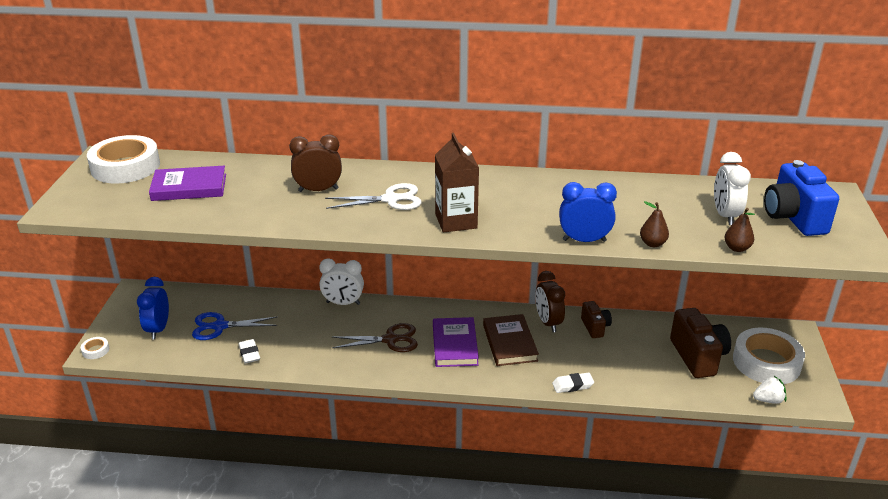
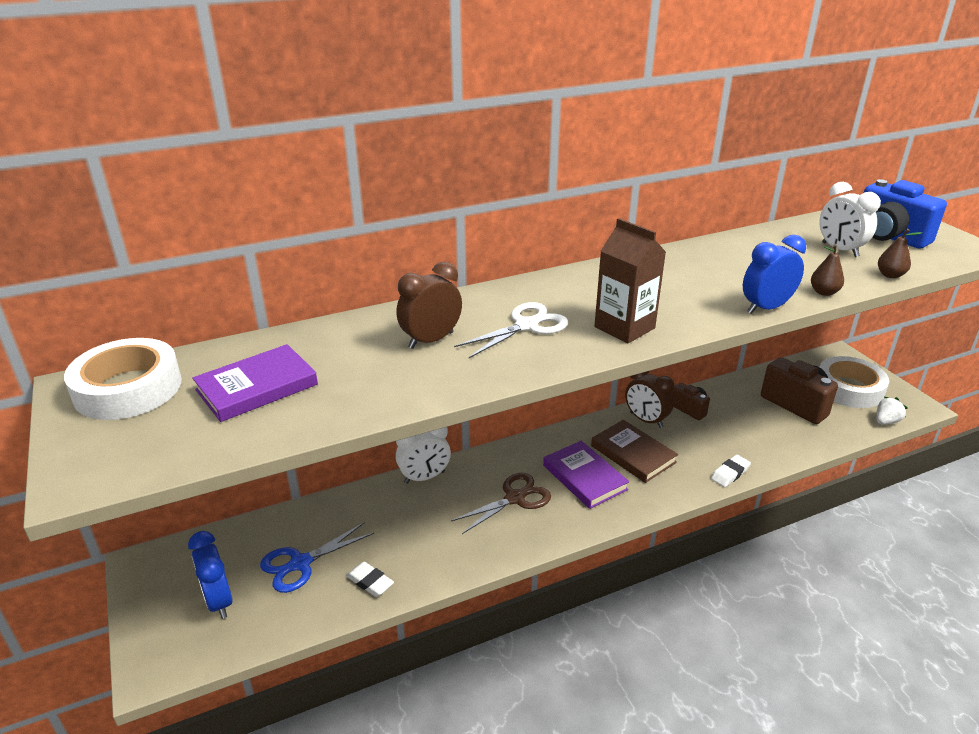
camera: 30 degrees left, 0 degrees up
(95, 350) = (149, 670): white tape -> none

